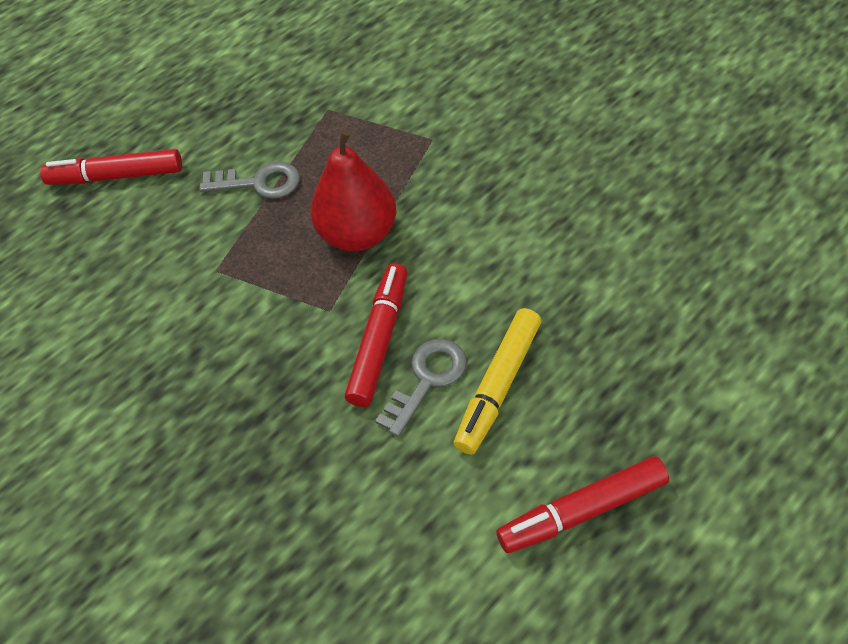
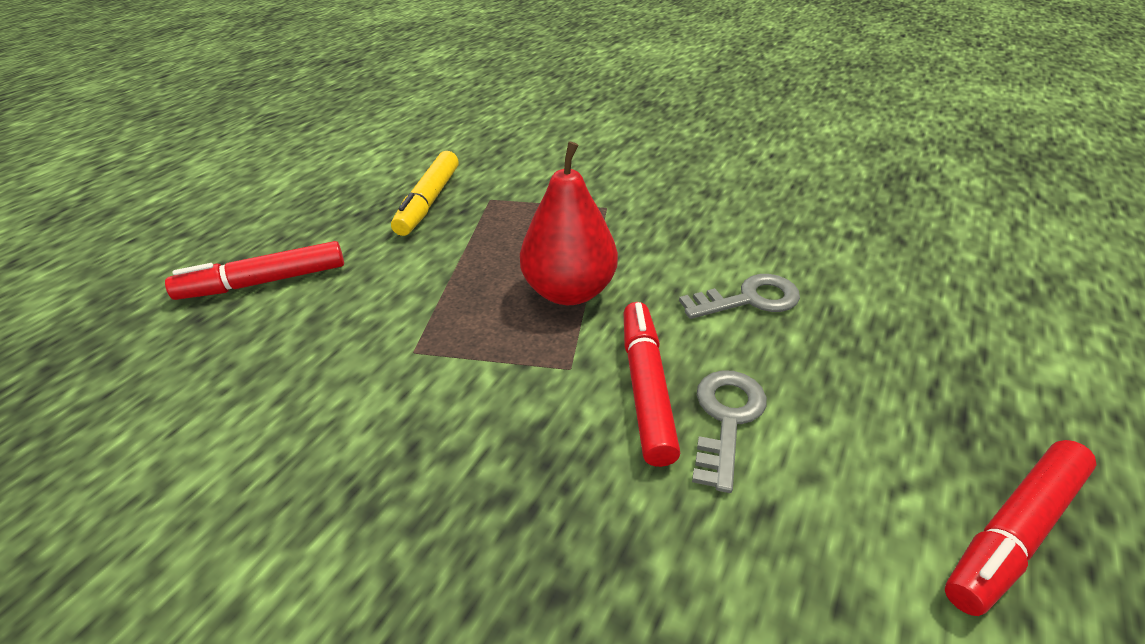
camera: 20 degrees left, 15 degrees down
(259, 183) = (438, 264): grey key -> grey key (749, 299)
(498, 386) = (812, 409): yellow marker -> yellow marker (429, 201)

